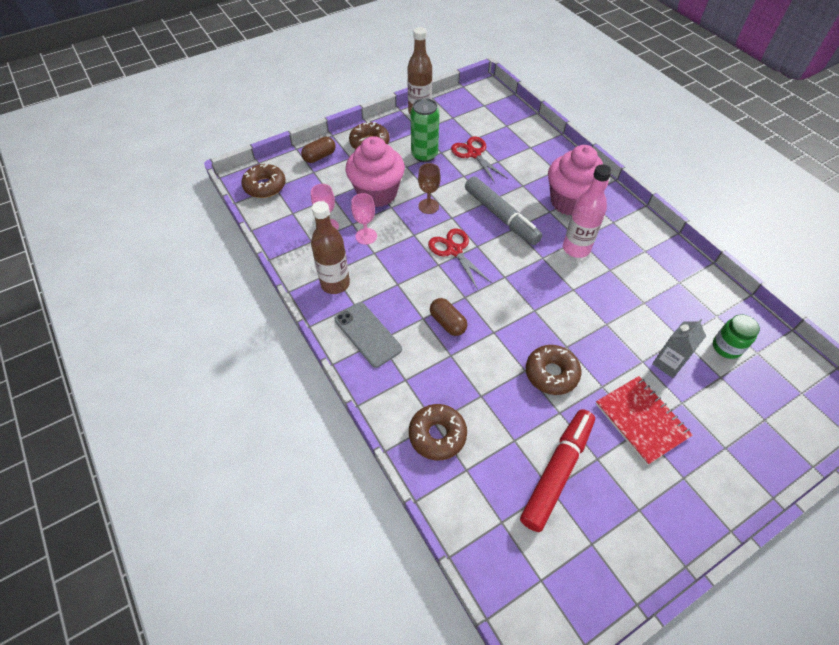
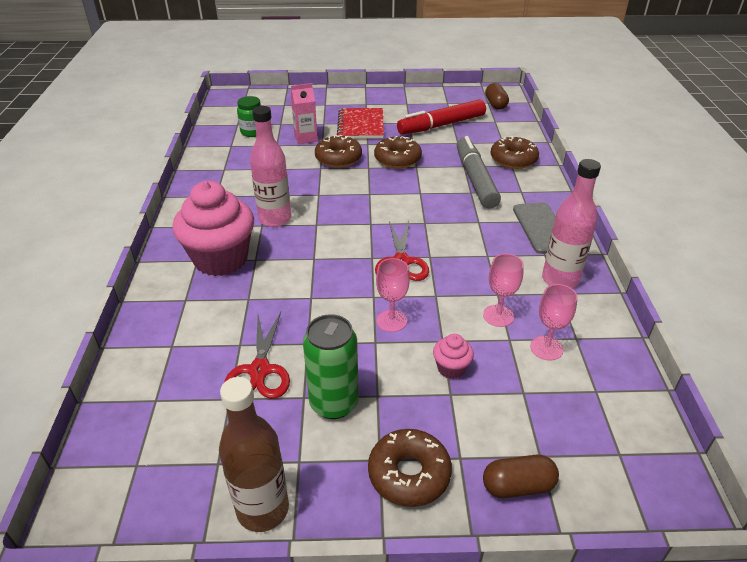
camera: 150 degrees left, 15 degrees down
(265, 186) = (639, 463): brown donut -> brown donut (338, 158)
(335, 284) = (560, 279): brown bottle -> pink bottle
(377, 193) = (451, 368): pink cupcake -> pink cupcake, size x0.43
(428, 206) = (391, 321): brown goblet -> pink goblet
(447, 323) = (457, 211): brown capsule -> brown capsule (495, 104)
(501, 216) = (315, 275): grey marker -> grey marker (475, 179)
(668, 363) = (305, 138): grey carton -> pink carton

